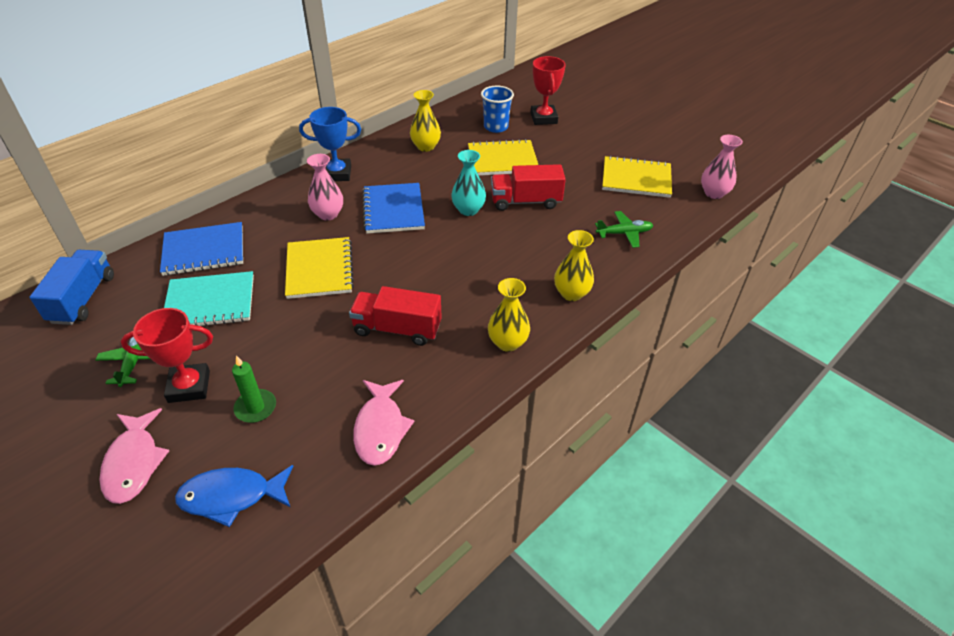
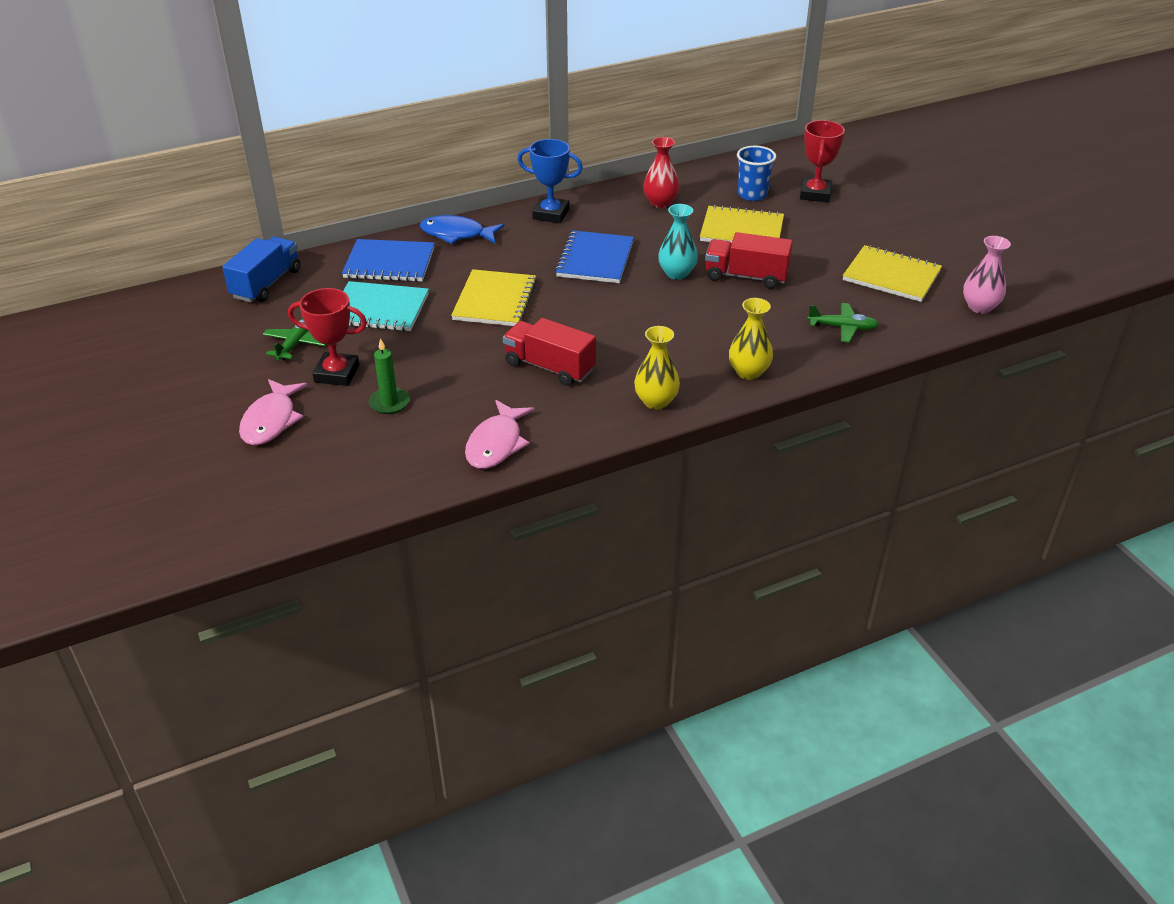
camera: 20 degrees right, 5 degrees down
(231, 496) = (344, 464): blue fish -> blue fish (457, 234)
(328, 214) = (525, 252): pink vase -> none
(426, 147) = (660, 203): yellow vase -> red vase

